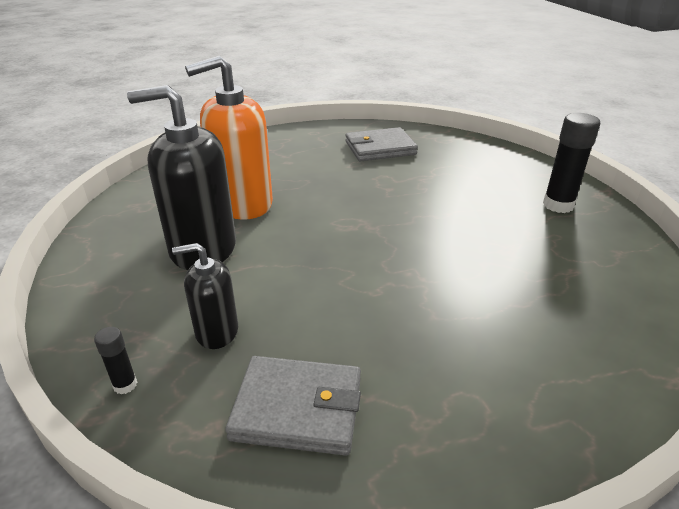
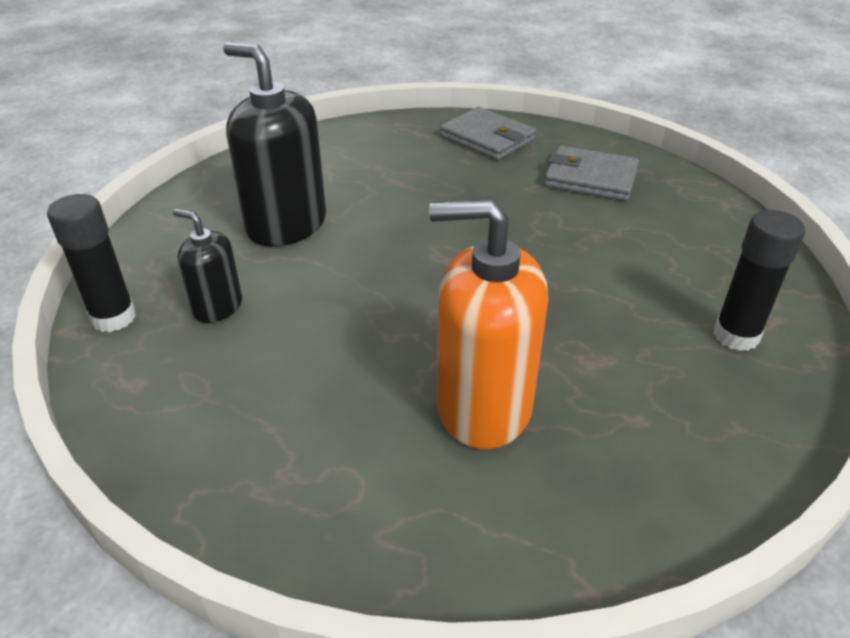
camera: 35 degrees right, 5 degrees up
(125, 385) = (114, 318): black glue stick -> black glue stick, size x1.99
(242, 203) = (369, 192): orange soap dispenser -> orange soap dispenser (483, 407)
(297, 408) = (206, 404): grey wallet -> grey wallet (487, 138)

